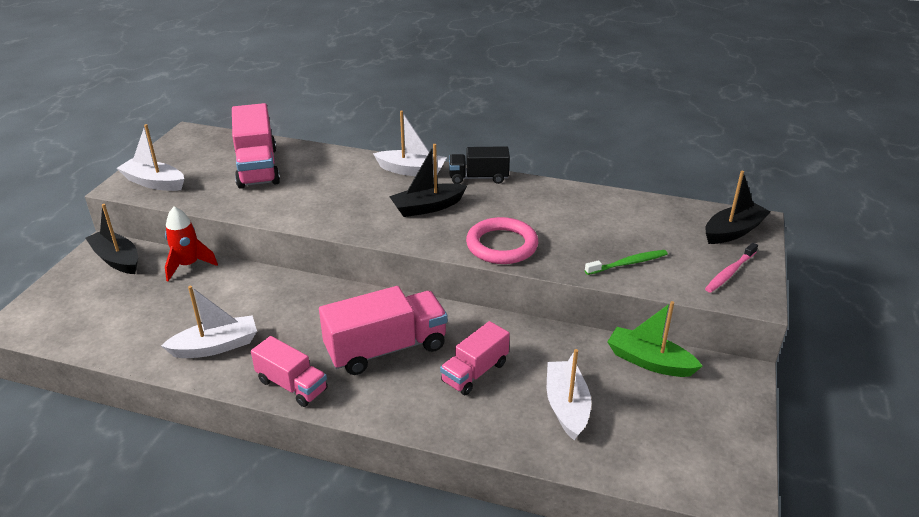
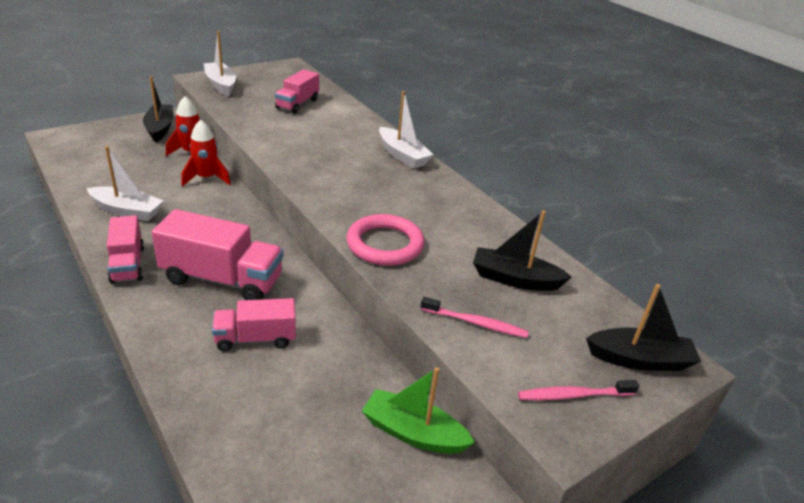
camera: 35 degrees right, 0 degrees up
(241, 280) = (206, 178): none -> red rocket
(257, 167) = (297, 104): pink truck -> pink truck, size x0.61
(427, 207) = (372, 186): black boat -> black boat (515, 279)
(478, 178) = (448, 185): black truck -> none
(566, 406) = (283, 417): white boat -> none
(628, 263) = (475, 323): green toothbrush -> pink toothbrush
(649, 361) = (413, 433): green boat -> green boat turned 45 degrees counterclockwise

